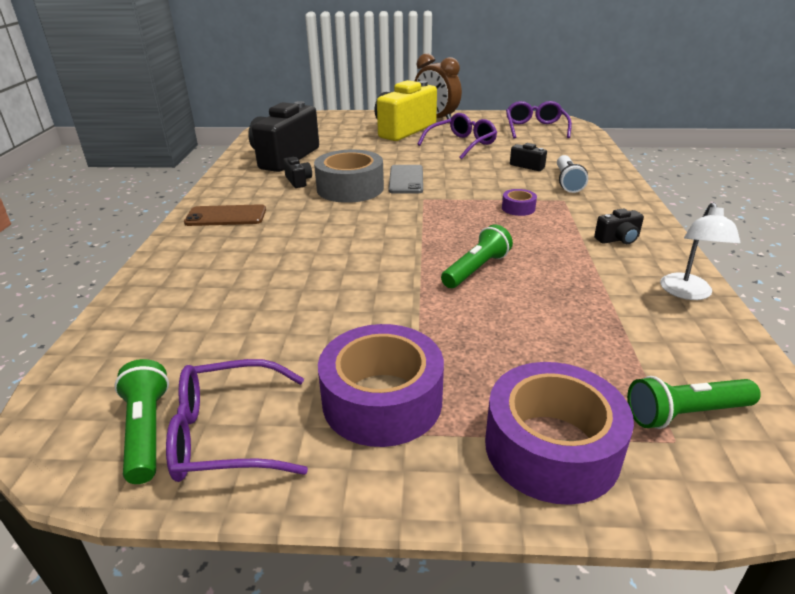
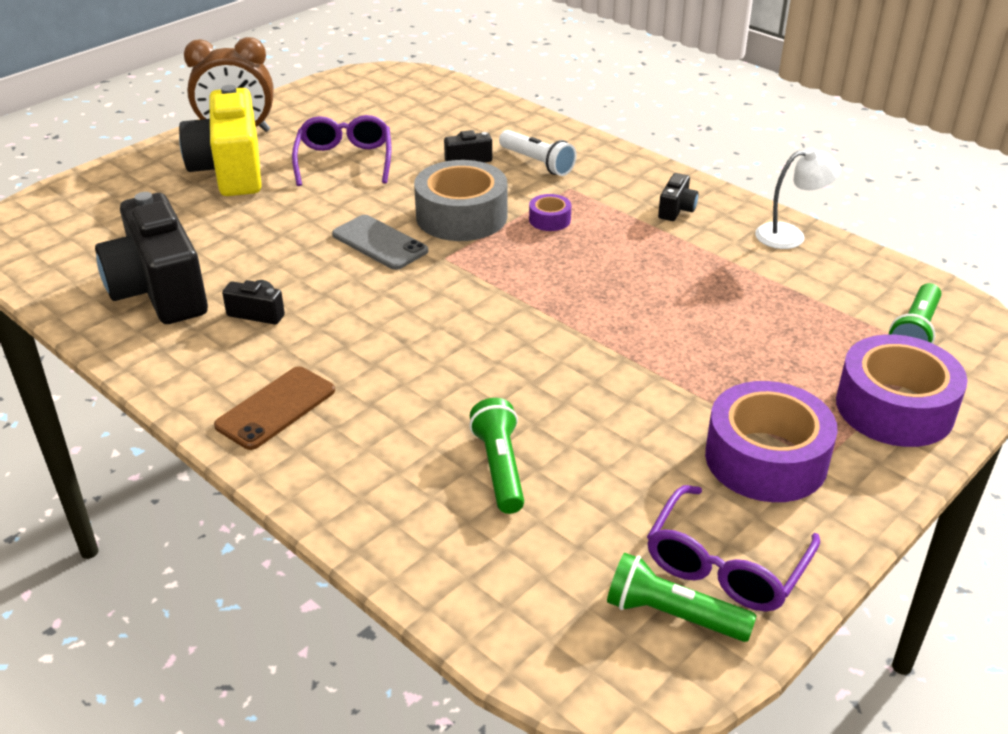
camera: 50 degrees left, 5 degrees up
(350, 188) = (341, 288): grey tape -> grey tape (461, 216)
(476, 269) = (630, 307): green flashlight -> green flashlight (500, 468)
(535, 129) = (384, 99): purple glasses -> none
(687, 293) = (790, 235): white lamp -> white lamp turned 60 degrees counterclockwise

